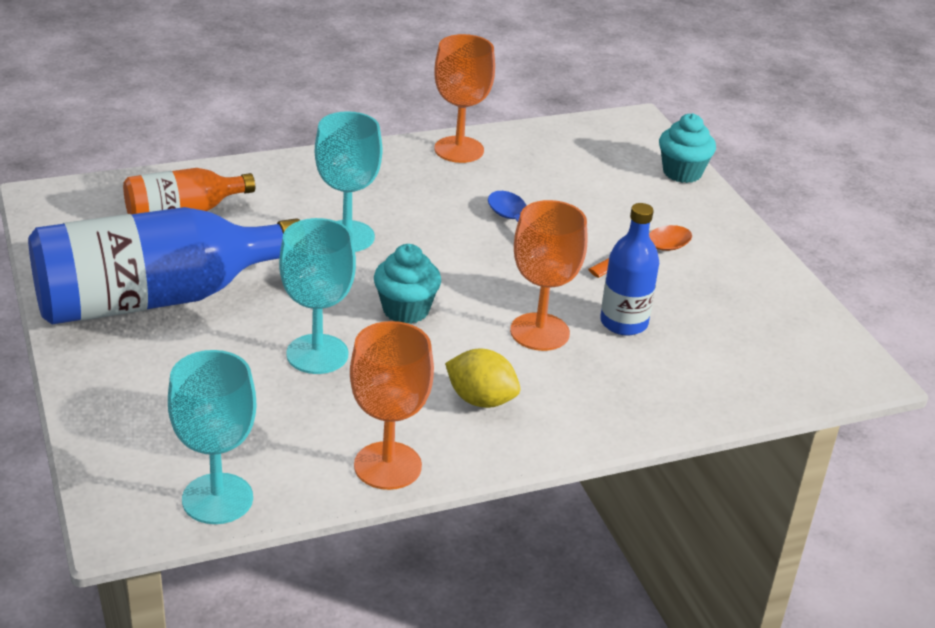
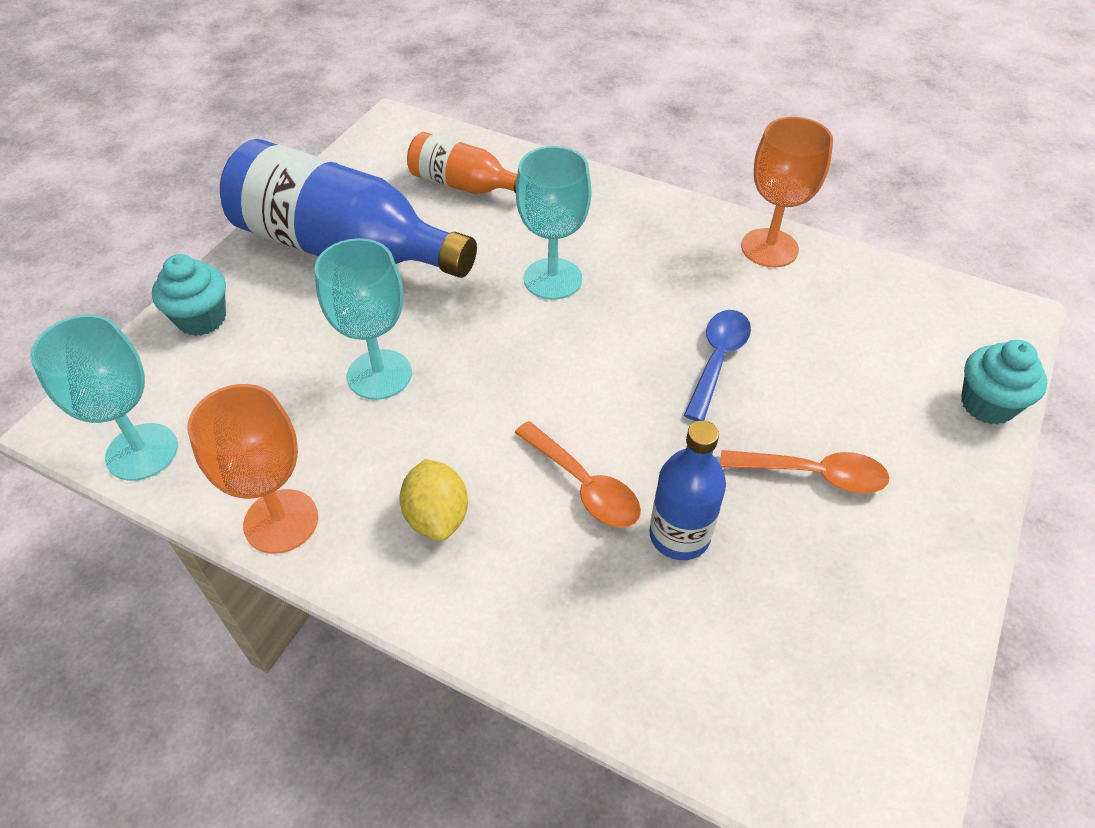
camera: 50 degrees right, 15 degrees up
(406, 310) = (501, 380): turquoise cupcake -> turquoise cupcake (202, 319)
(539, 332) = (584, 485): orange goblet -> orange spoon

